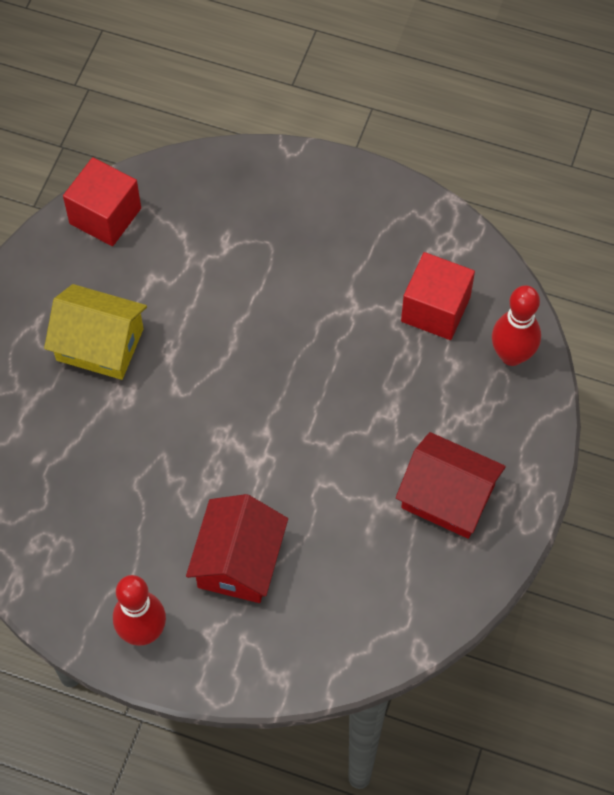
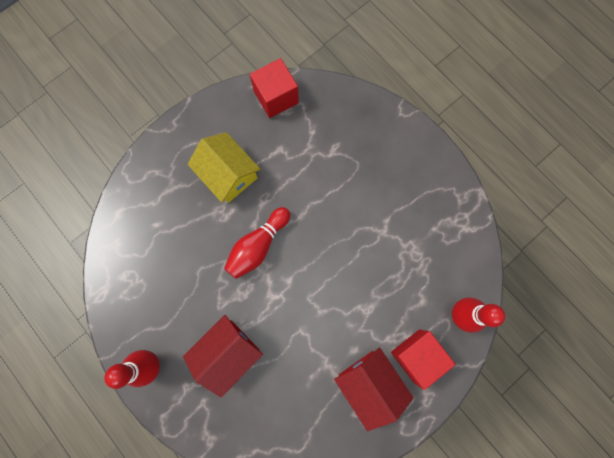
camera: 30 degrees right, 15 degrees up
(197, 411) = (258, 246): none -> red bowling pin
(435, 309) = (431, 259): red cube -> red cube (416, 356)

